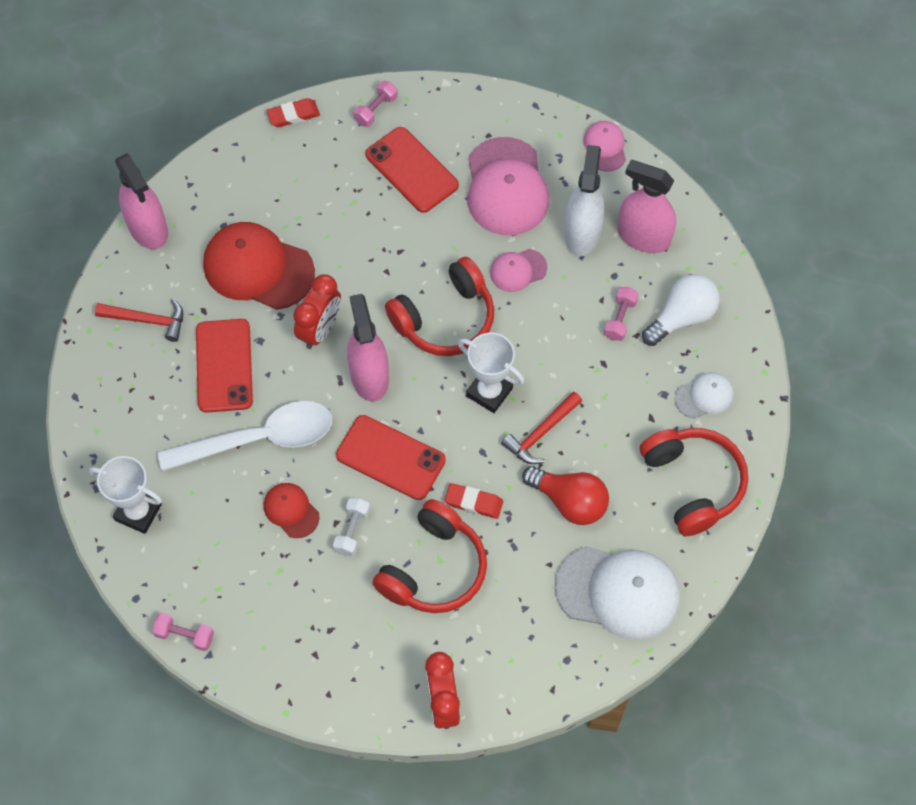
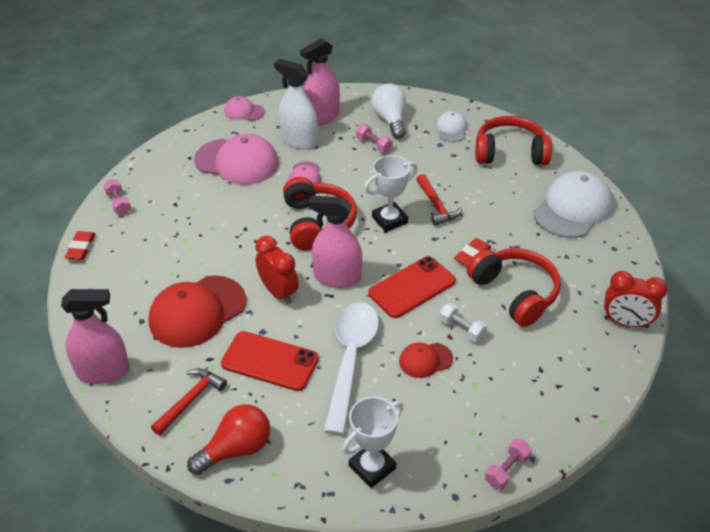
camera: 65 degrees left, 20 degrees down
(412, 170) = (184, 201): red phone -> none
(569, 501) = (495, 209): red light bulb -> red light bulb (236, 449)

